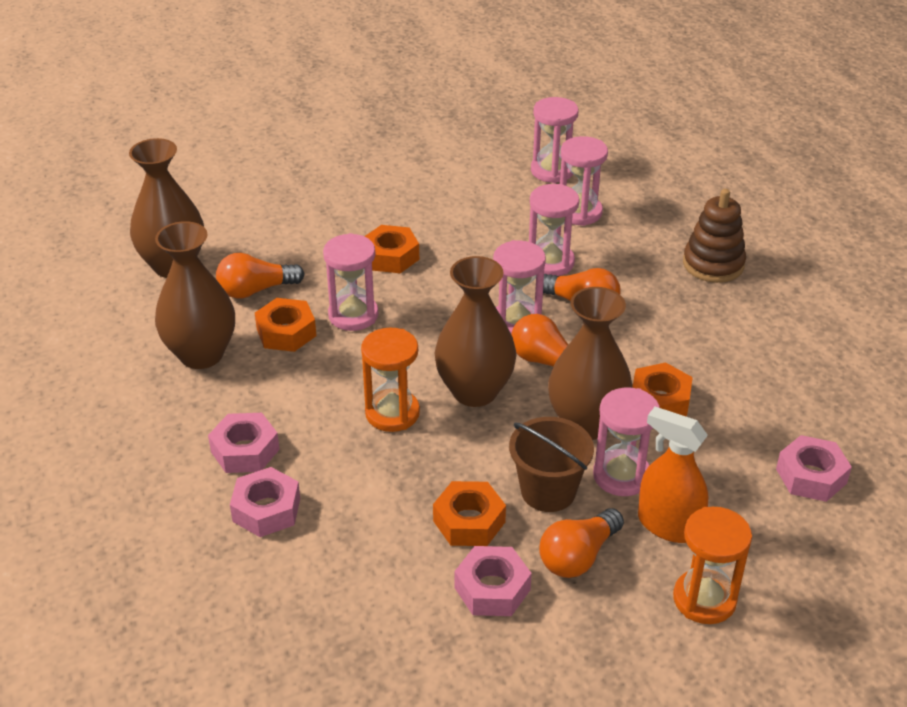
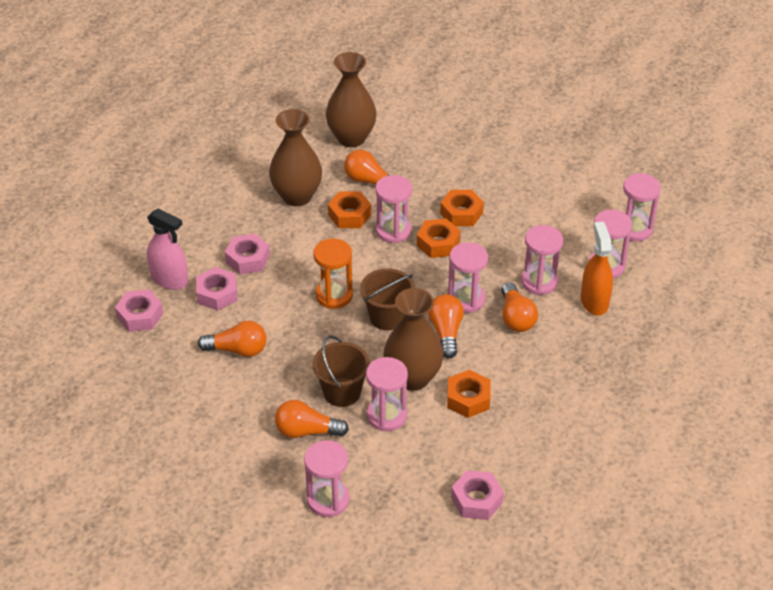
camera: 50 degrees right, 5 degrees up
(186, 540) = (170, 279): none -> pink spray bottle
(381, 544) = (238, 350): none -> orange light bulb
(469, 521) = (287, 373): orange nut -> orange nut (438, 243)
(474, 391) = (387, 317): brown vase -> brown bucket
(492, 589) = (250, 410): pink nut -> pink nut (140, 316)
(668, 525) = (368, 456): orange spray bottle -> orange spray bottle (594, 301)
(704, 599) = (328, 500): orange hourglass -> pink hourglass
(713, 264) = (630, 356): brown stacking toy -> none

